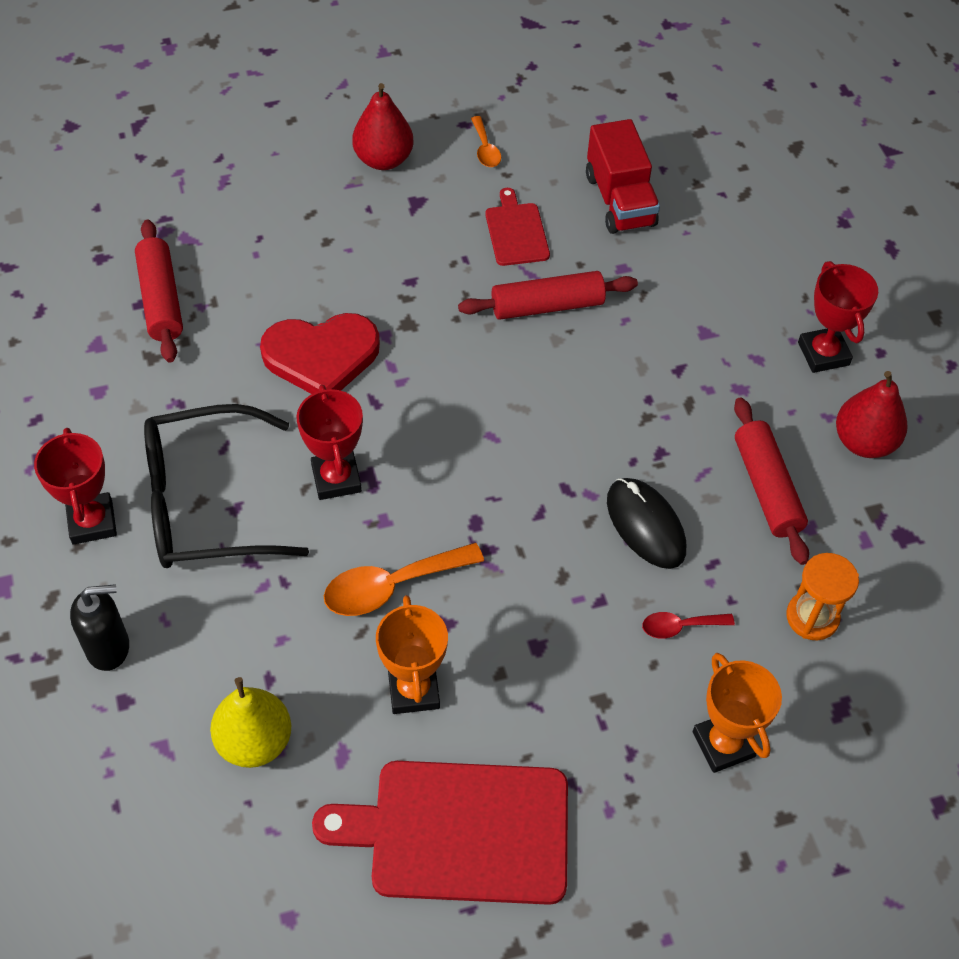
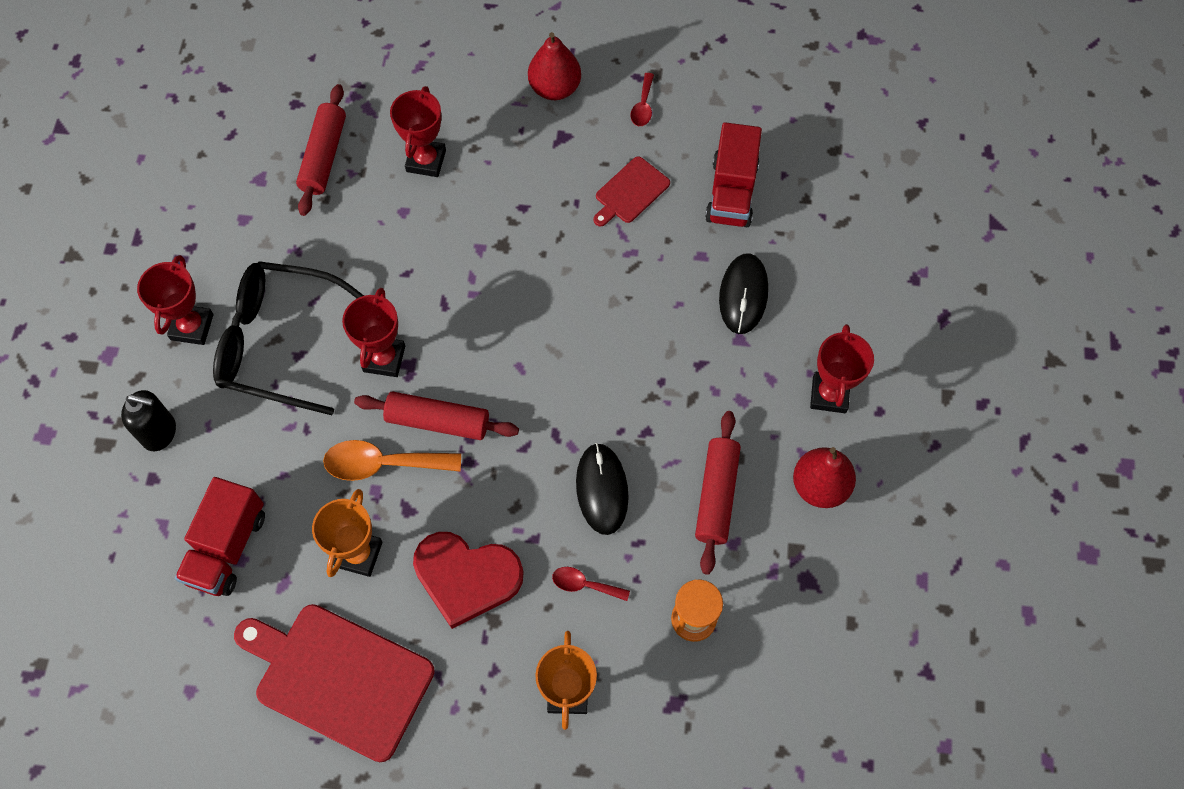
camera: 25 degrees right, 10 degrees up
(254, 741) = (227, 547): yellow pear -> red truck
(279, 269) = (426, 161): none -> red trophy
(321, 356) = (422, 250): red heart -> red heart (466, 577)
(485, 149) = (643, 106): orange spoon -> red spoon
(516, 232) = (630, 192): red cutting board -> red cutting board turned 150 degrees counterclockwise
(547, 306) = (621, 268): red rolling pin -> red rolling pin (438, 421)
(685, 290) = (743, 295): none -> black mouse

